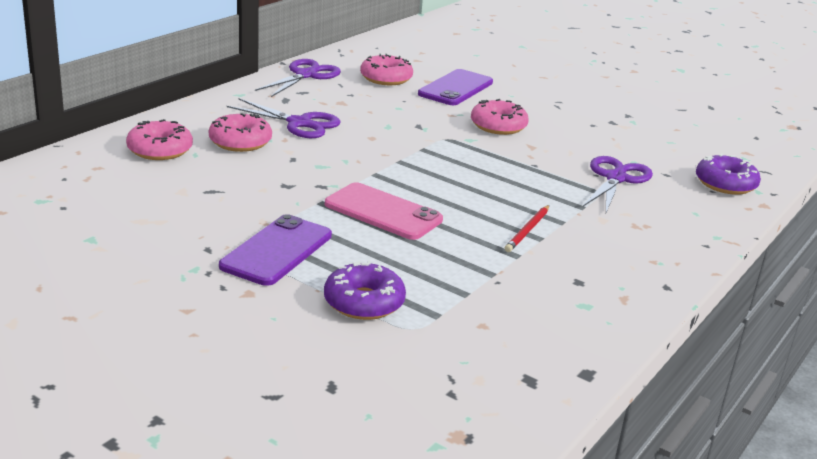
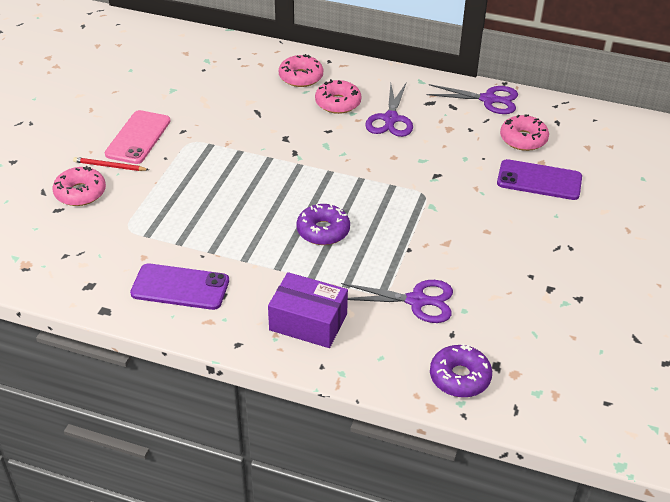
camera: 75 degrees right, 15 degrees up
(277, 251) = (193, 156): purple phone -> purple phone (180, 287)
(364, 302) = (148, 203): purple donut -> purple donut (323, 231)
(383, 212) = (271, 187): pink phone -> pink phone (138, 137)
(498, 126) = (474, 217): pink donut -> pink donut (80, 193)
(527, 230) = (285, 260): red pencil -> red pencil (109, 166)
(637, 238) = (308, 322): none -> purple box

